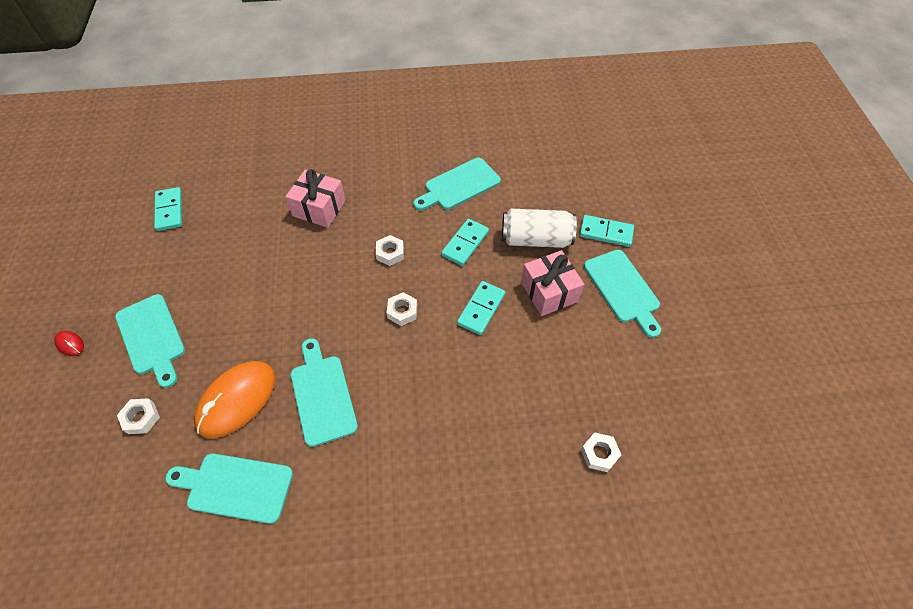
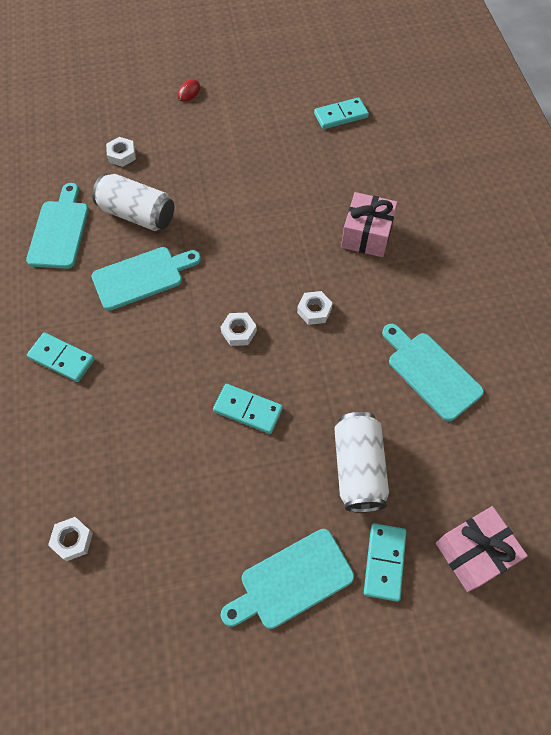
camera: 85 degrees right, 5 degrees up
(152, 337) = (198, 141): turquoise cutting board -> none
(237, 400) = (137, 214): orange mouse -> white can
(465, 243) = (339, 386): turquoise domino -> turquoise domino (61, 359)
(549, 292) = (278, 485): pink gift -> pink gift (474, 553)

